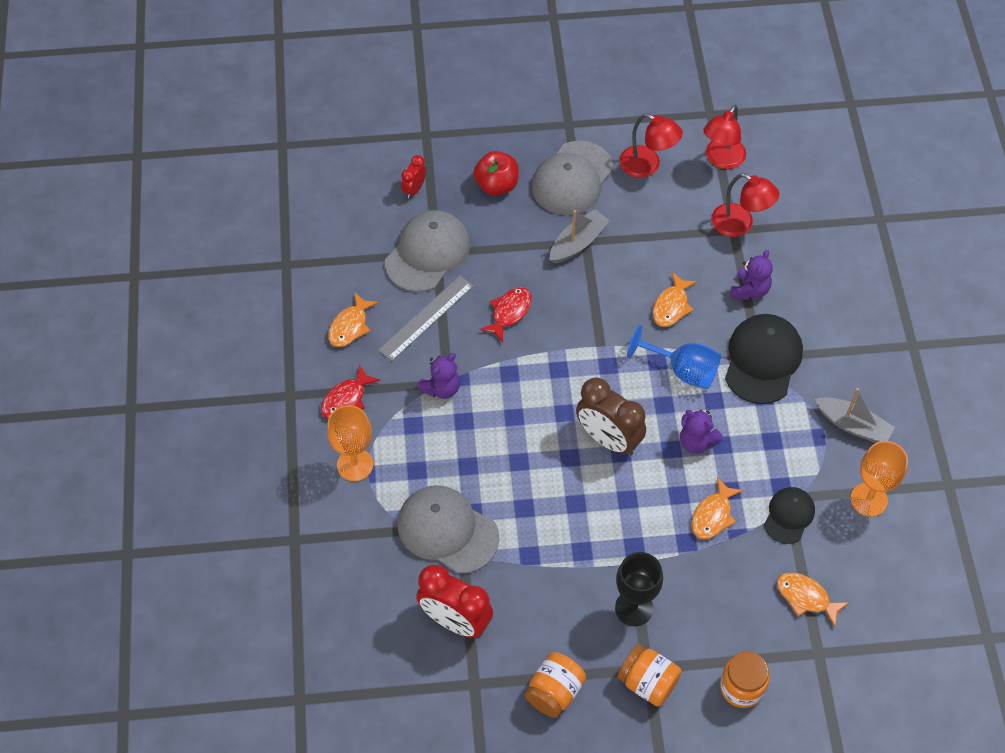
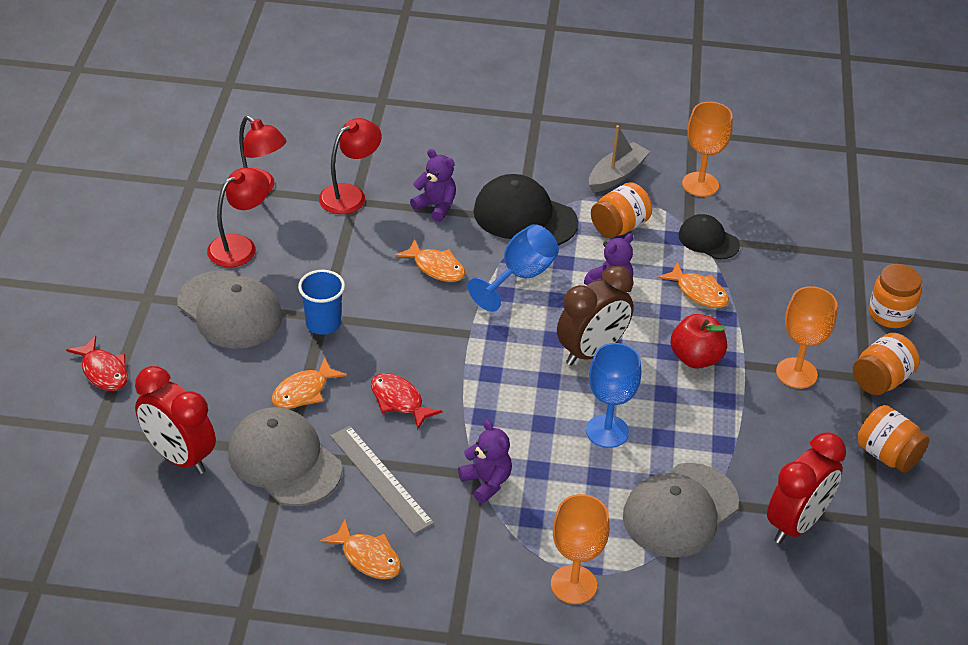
camera: 80 degrees left, 15 degrees down
(346, 399) = (476, 578): red fish -> red fish (103, 371)
(414, 189) = (179, 457): red clock -> red clock, size x1.97
(496, 185) = (209, 377): red apple -> red apple (696, 358)
(519, 465) = (607, 431): none -> blue goblet
(578, 243) = (323, 324): grey boat -> blue cup
(634, 608) = (796, 373): black goblet -> orange goblet
(779, 438) = (619, 227): none -> orange jar
(806, 597) = (798, 249): orange fish -> orange fish (303, 391)

